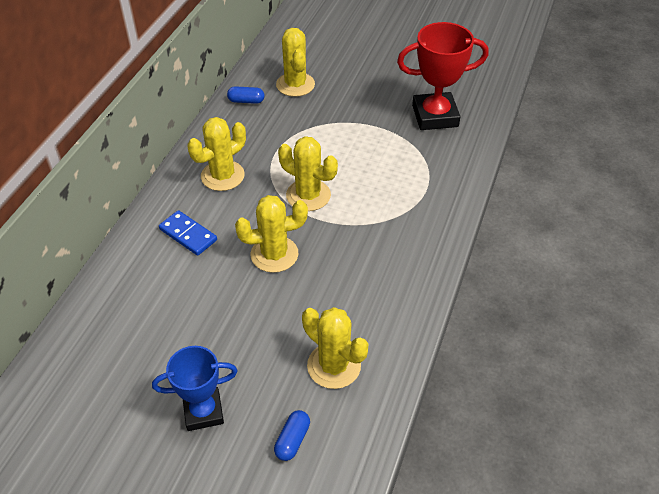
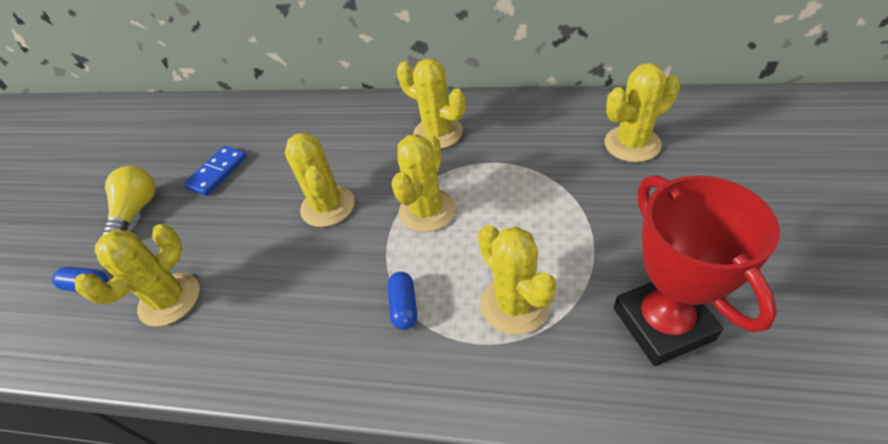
camera: 85 degrees right, 0 degrees up
(188, 235) = (347, 136): blue domino -> blue domino (217, 172)
(203, 412) = (137, 211): blue trophy -> yellow light bulb
(246, 101) = (572, 113): blue capsule -> blue capsule (404, 306)
(405, 168) = (514, 304): none -> yellow cactus

